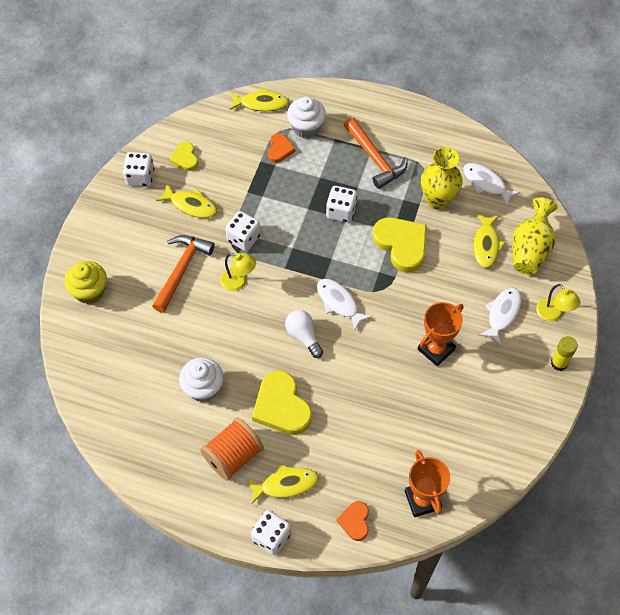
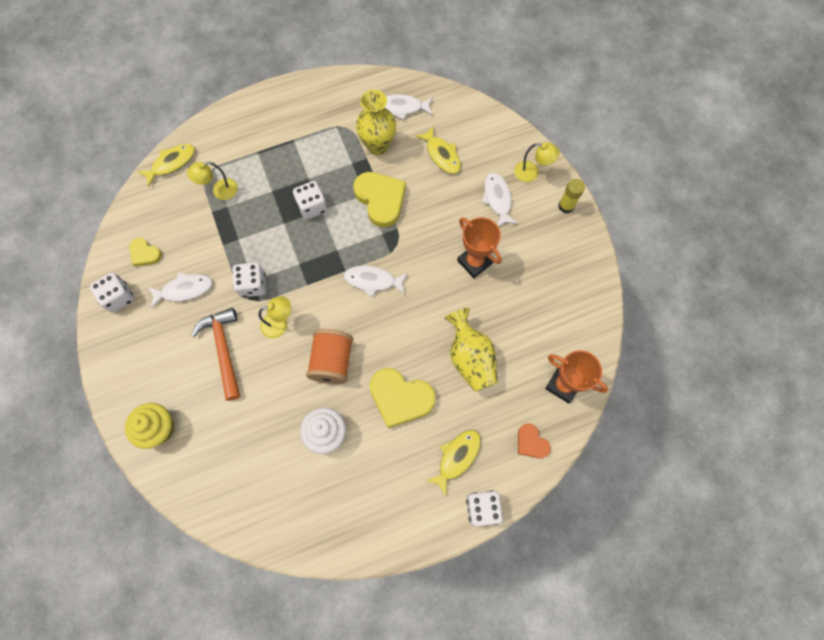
camera: 40 degrees left, 10 degrees up
(191, 205) = (184, 290): yellow fish -> white fish
(233, 456) = (397, 469): orange spool -> orange spool (332, 361)
(280, 149) = (220, 191): orange heart -> yellow lamp
(303, 336) = (369, 328): white light bulb -> none
(306, 127) = (226, 158): white cupcake -> none
(375, 158) = (302, 146): orange hammer -> none
(401, 245) = (380, 199): yellow heart -> yellow heart turned 45 degrees clockwise
(436, 349) = (474, 262): orange trophy -> orange trophy turned 45 degrees counterclockwise
(530, 249) = (475, 136): yellow vase -> yellow vase (470, 358)

